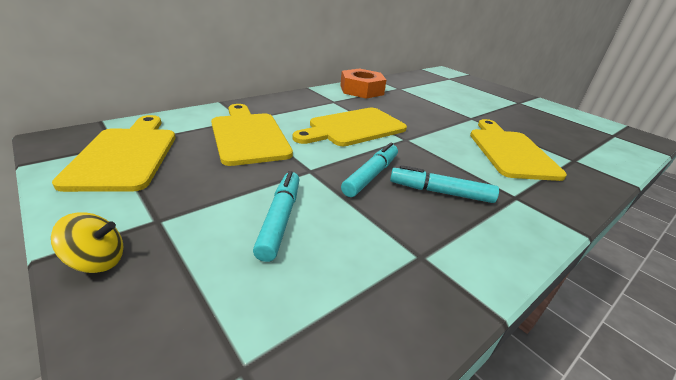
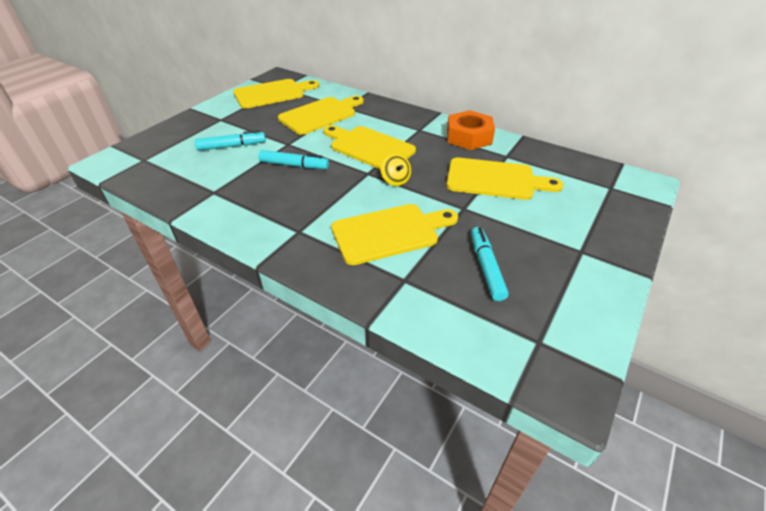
camera: 75 degrees right, 10 degrees up
(97, 260) = (191, 118): yellow spinning top -> yellow spinning top (395, 180)
(432, 99) = (495, 179): none -> yellow cutting board
(440, 192) = (287, 195): turquoise marker -> turquoise marker (486, 267)

